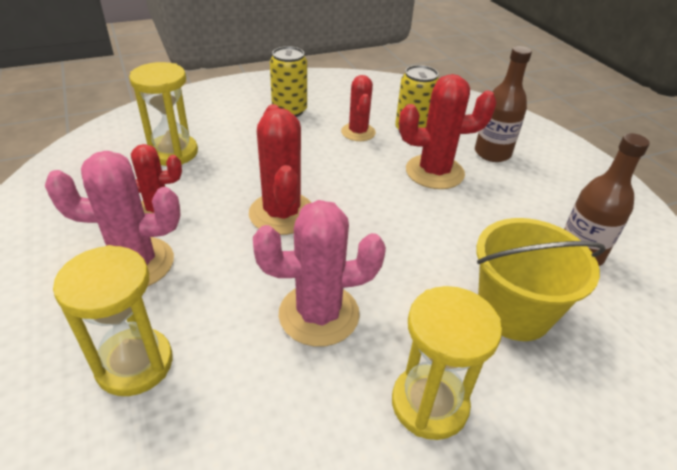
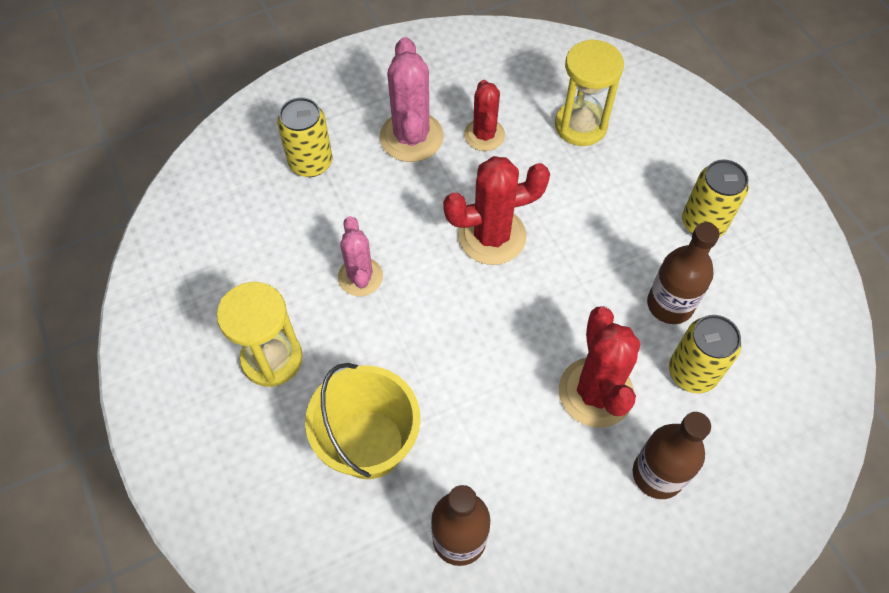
camera: 90 degrees right, 20 degrees up
(134, 364) = (311, 163): yellow hourglass -> yellow can
(319, 314) = (360, 277): pink cactus -> pink cactus, size x0.64
(358, 132) = (670, 304): red cactus -> brown bottle

